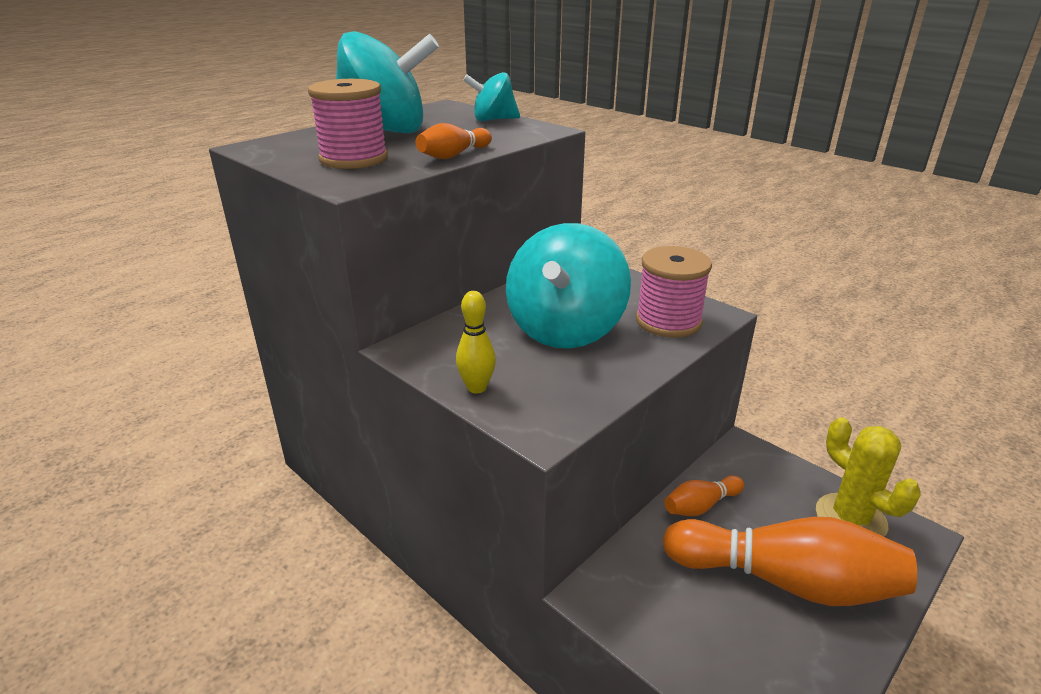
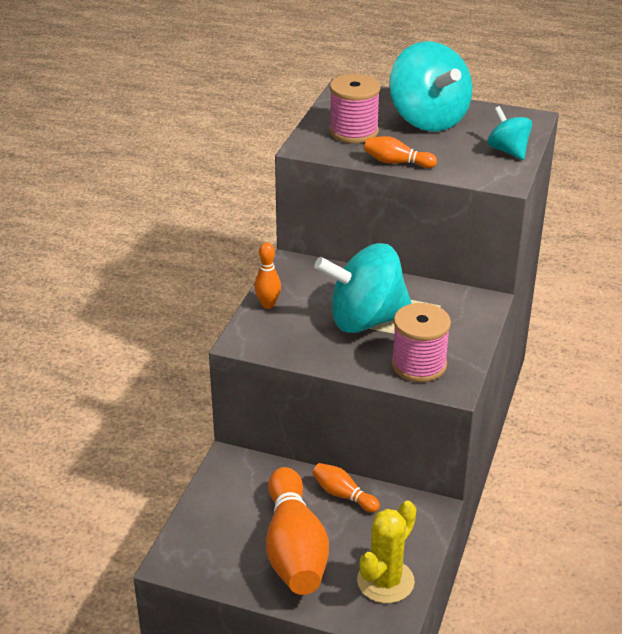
camera: 65 degrees right, 5 degrees up
(477, 387) = (268, 304): yellow bowling pin -> orange bowling pin

